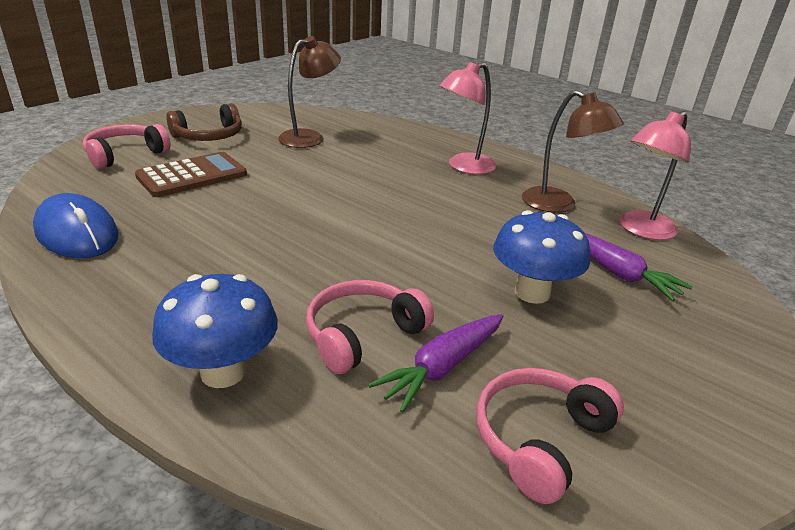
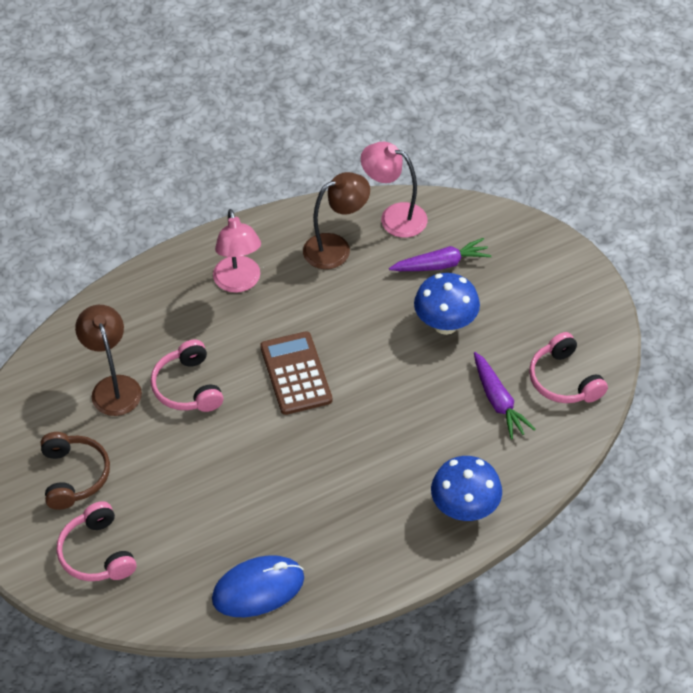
camera: 65 degrees left, 20 degrees up
(192, 176) = (173, 500): brown calculator -> brown calculator (295, 374)
(363, 335) = (455, 431): pink headphones -> pink headphones (188, 387)
(641, 230) = (394, 217): pink lamp -> pink lamp turned 135 degrees clockwise

